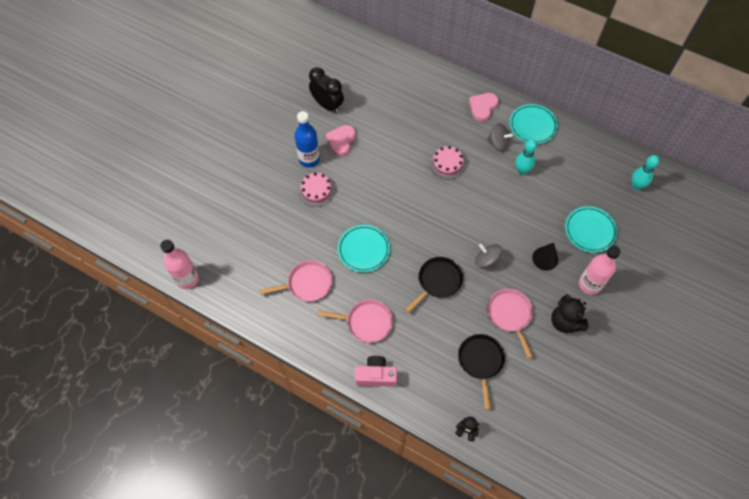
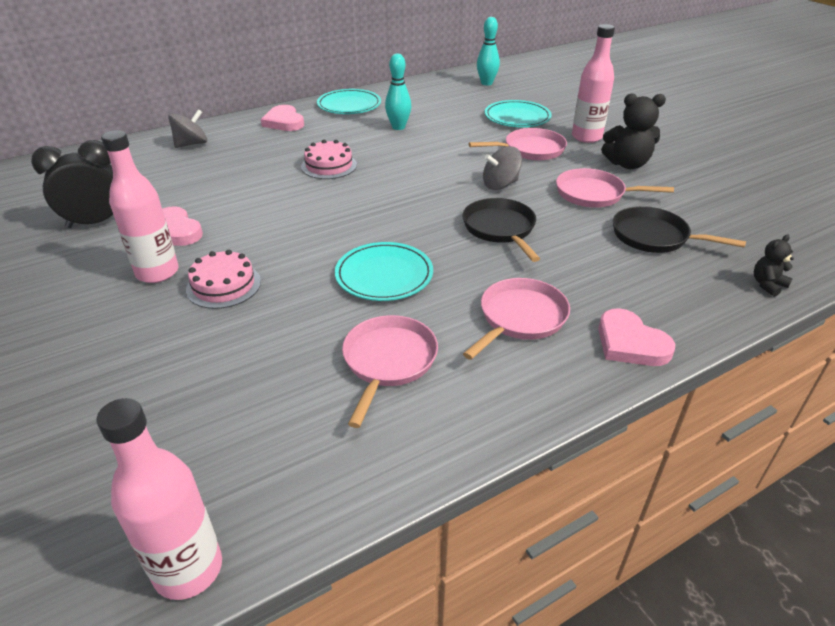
camera: 60 degrees left, 25 degrees down
(309, 159) = (157, 272): blue bottle -> pink bottle
(376, 375) = (630, 343): pink camera -> pink heart
(498, 143) = (345, 128): grey spinning top -> grey spinning top (191, 144)
(545, 258) = (530, 150): black cone -> pink pan

